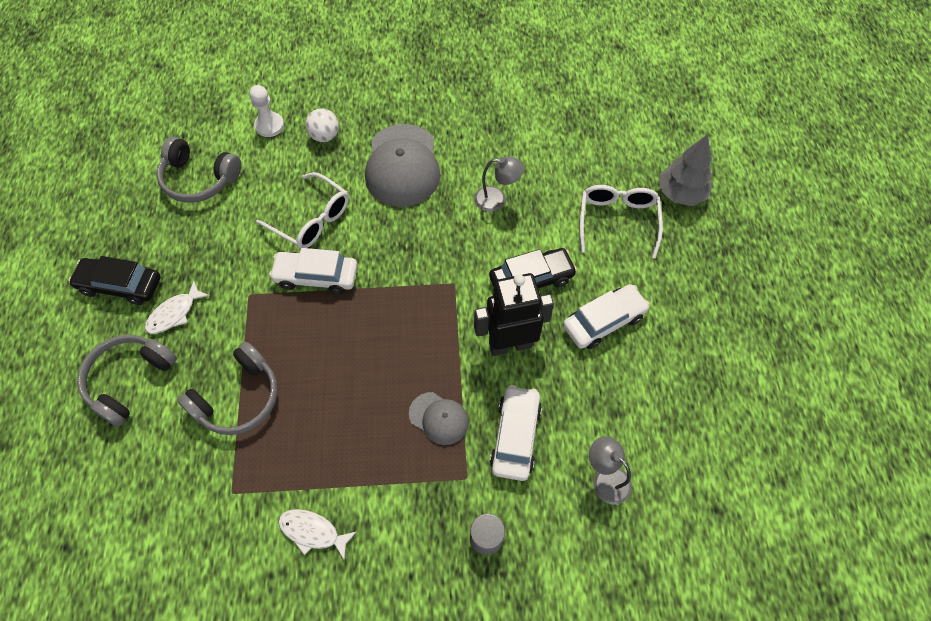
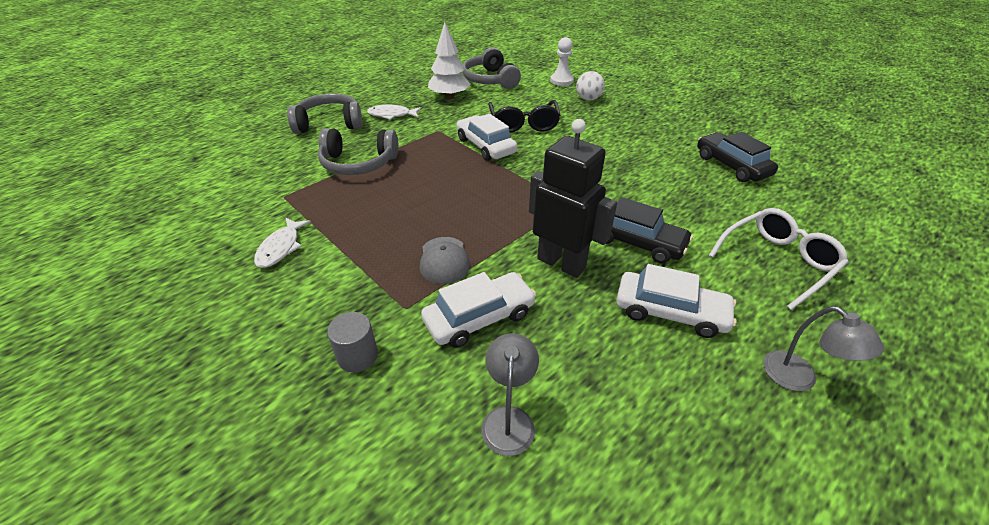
camera: 50 degrees right, 20 degrees down
(120, 285) = (389, 92): black car -> black car (732, 165)
(194, 239) = (449, 97): none -> white tree
(311, 219) = (523, 123): white glasses -> black glasses
(313, 532) = (281, 248): white fish -> white fish turned 150 degrees counterclockwise
(402, 166) = (621, 134): grey cap -> none
(497, 199) = (671, 186): grey lamp -> grey lamp (799, 378)
(680, 193) = (885, 289): grey tree -> none

